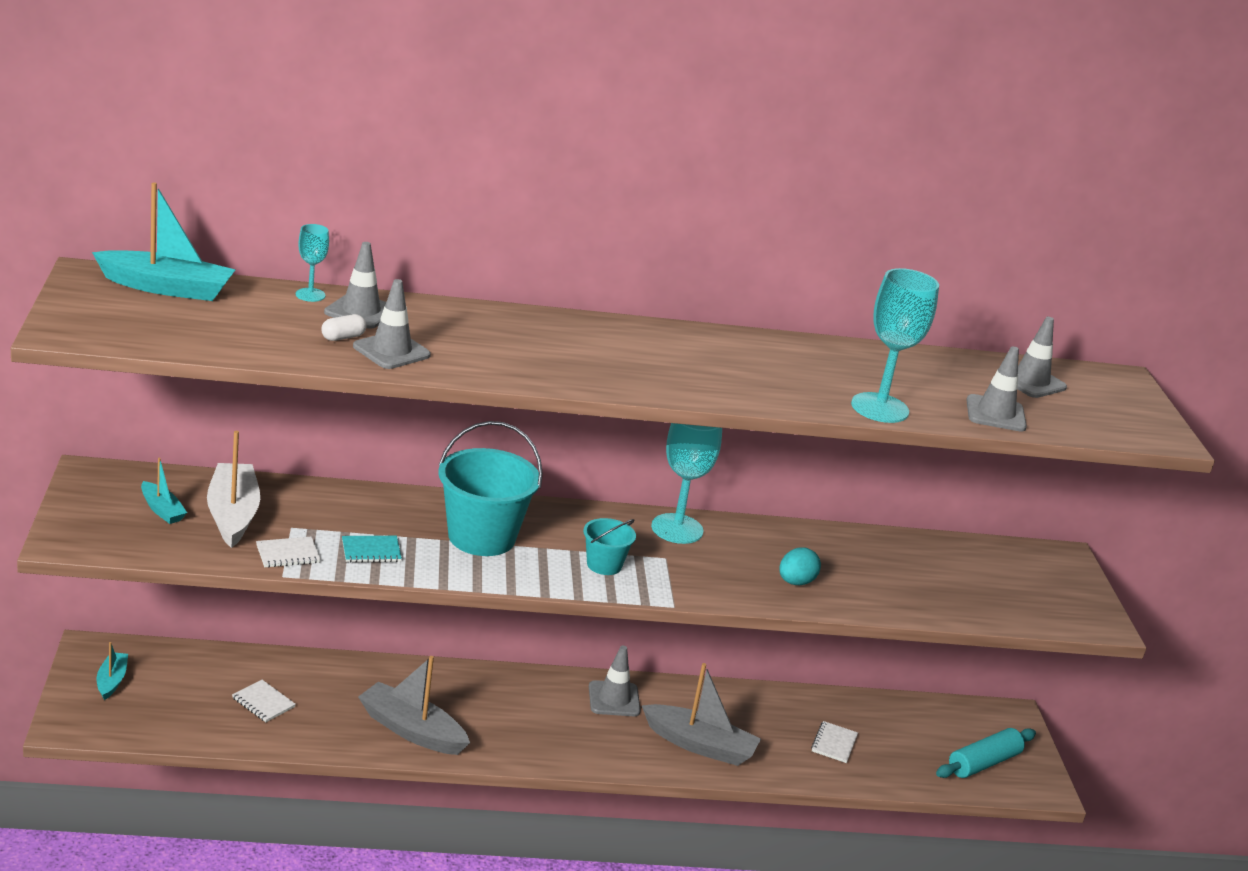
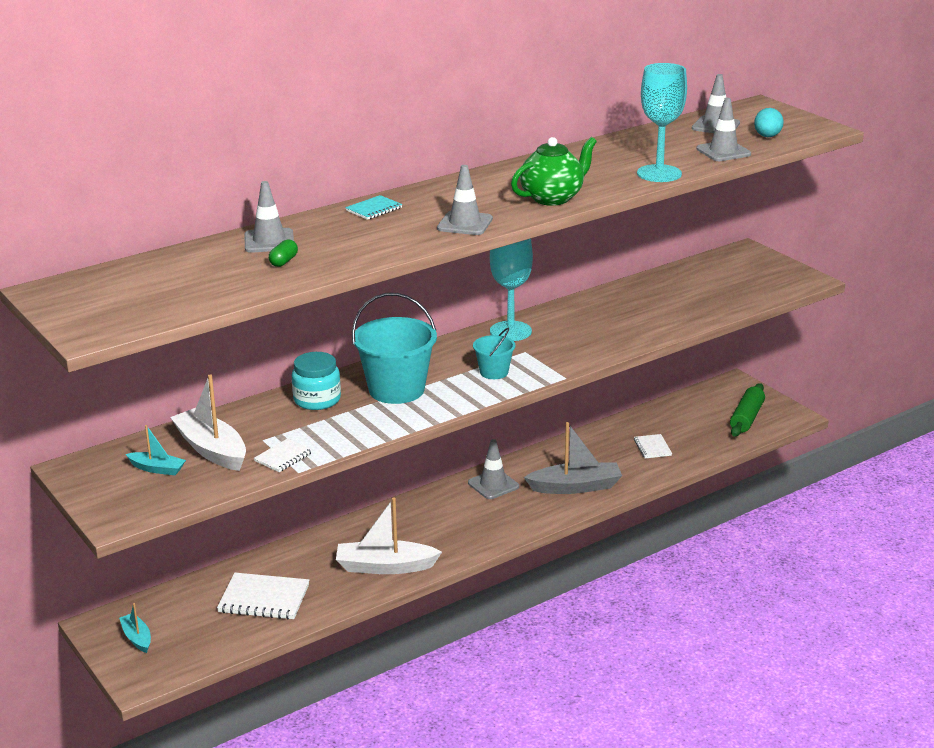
camera: 25 degrees left, 0 degrees up
(167, 288) = (113, 278): turquoise boat -> none
(263, 702) = (264, 599): white notebook -> white notebook, size x1.78
(310, 295) = (219, 244): turquoise goblet -> none
(343, 337) = (284, 261): white capsule -> green capsule
(371, 551) = (336, 430): turquoise notebook -> turquoise notebook (374, 209)
(391, 351) = (328, 257): grey traffic cone -> grey traffic cone (465, 224)
(391, 511) = (317, 400): none -> turquoise jar
(411, 730) = (385, 567): grey boat -> white boat
(717, 386) = (553, 198): none -> green teapot
(795, 582) = (618, 331): turquoise egg -> turquoise egg (767, 136)
(983, 763) = (746, 418): turquoise rolling pin -> green rolling pin

